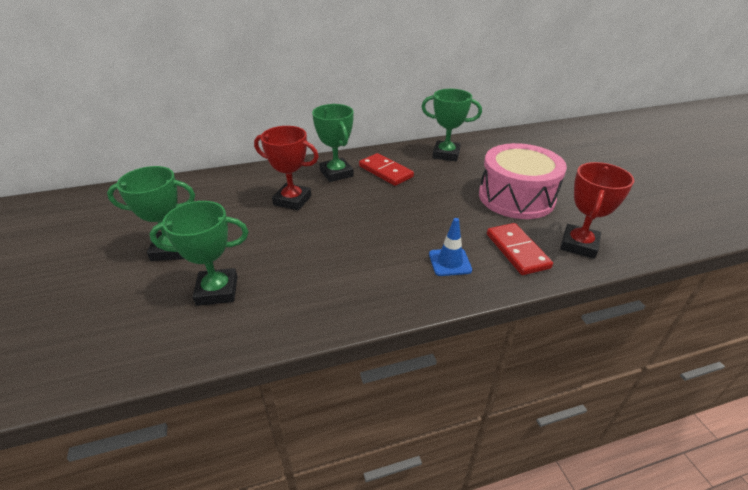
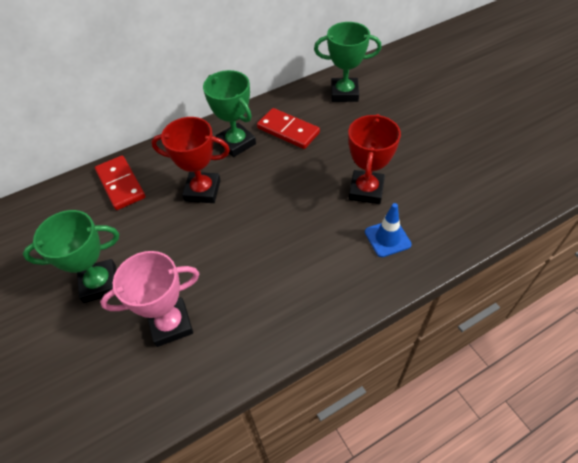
camera: 10 degrees left, 15 degrees up
(217, 291) = (171, 324): green trophy -> pink trophy
(516, 197) = (430, 140): pink drum -> none
(517, 251) = (447, 210): red domino -> red domino (120, 184)
(579, 245) = (502, 190): red trophy -> red trophy (366, 190)

